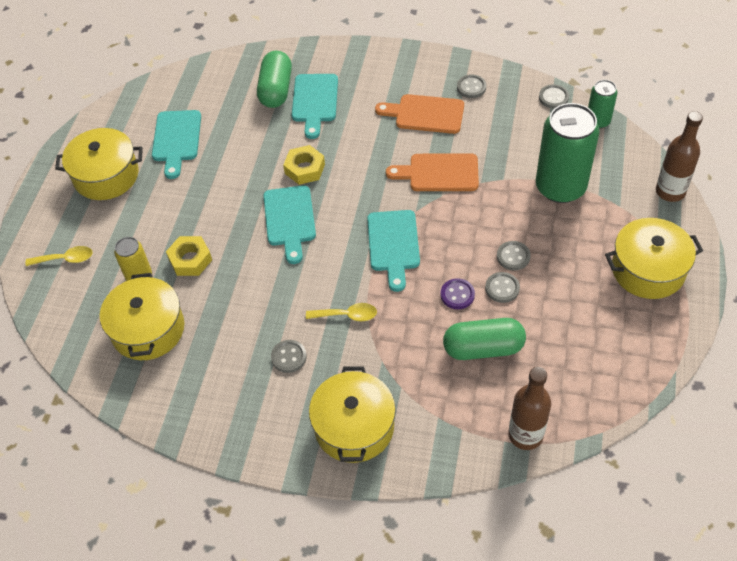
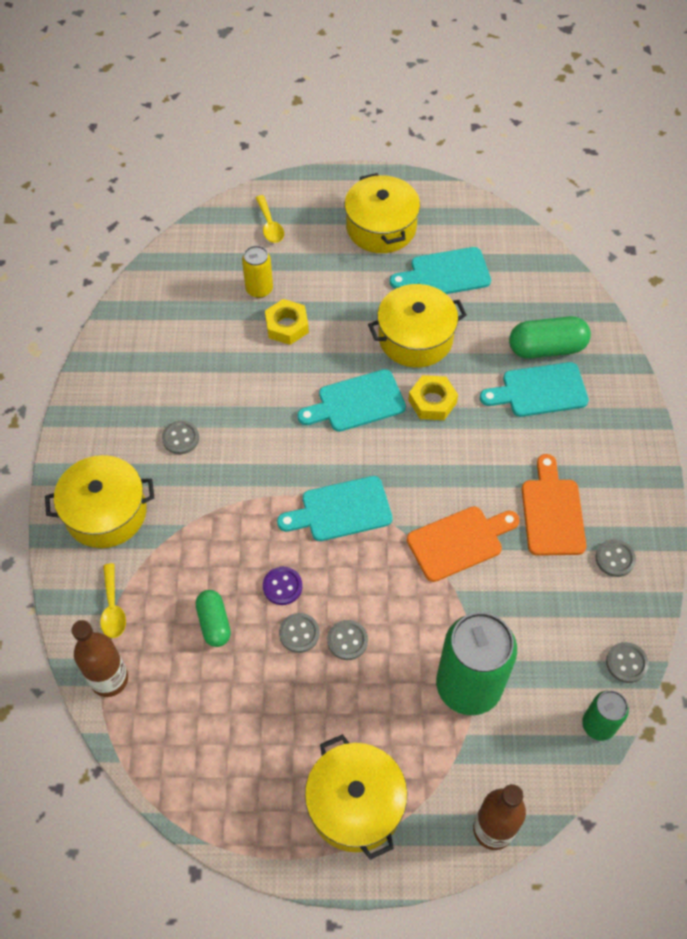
camera: 75 degrees right, 5 degrees up
(148, 329) = (198, 313): yellow pot -> yellow pot (415, 338)
(346, 315) = (239, 481): yellow spoon -> yellow spoon (112, 608)
(439, 173) = (459, 542): orange cutting board -> orange cutting board turned 75 degrees clockwise
(483, 348) = (214, 623): green capsule -> green capsule, size x0.64

